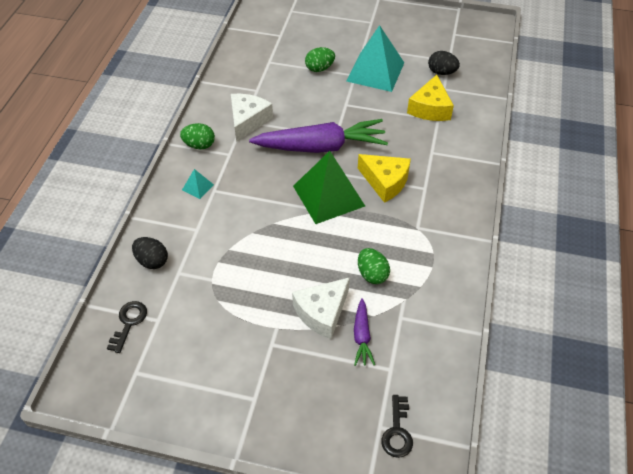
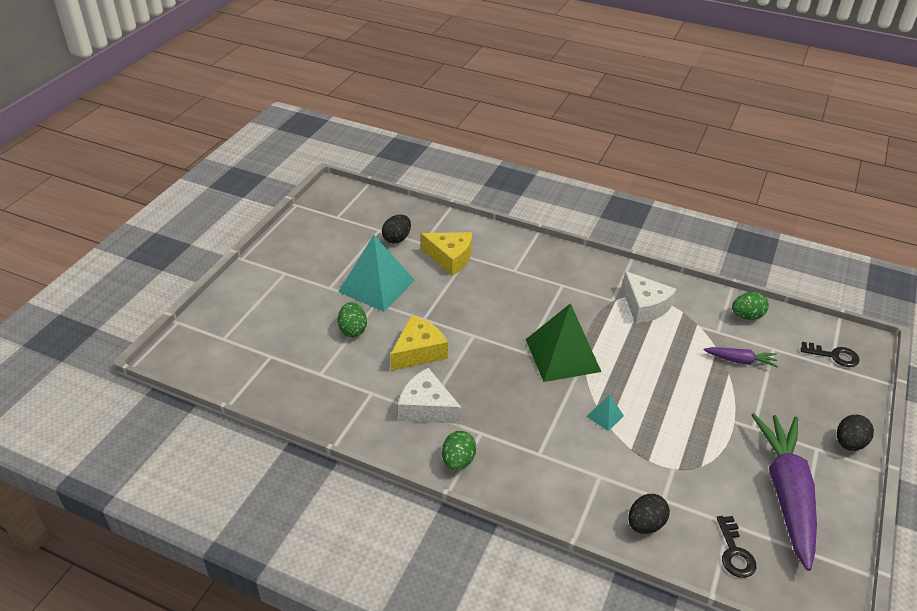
camera: 80 degrees left, 10 degrees down
(129, 322) = (734, 552): black key -> black key turned 120 degrees counterclockwise
(198, 187) = (531, 469): turquoise pyramid -> turquoise pyramid (605, 416)
(266, 430) = (849, 443): none -> black egg
(321, 147) = (488, 349): purple carrot -> purple carrot (786, 494)
(322, 312) = (714, 384): white cheese -> white cheese (645, 306)
(372, 274) = (668, 341): green egg -> green egg (746, 316)
(385, 182) = (549, 310): yellow cheese -> yellow cheese (419, 351)

